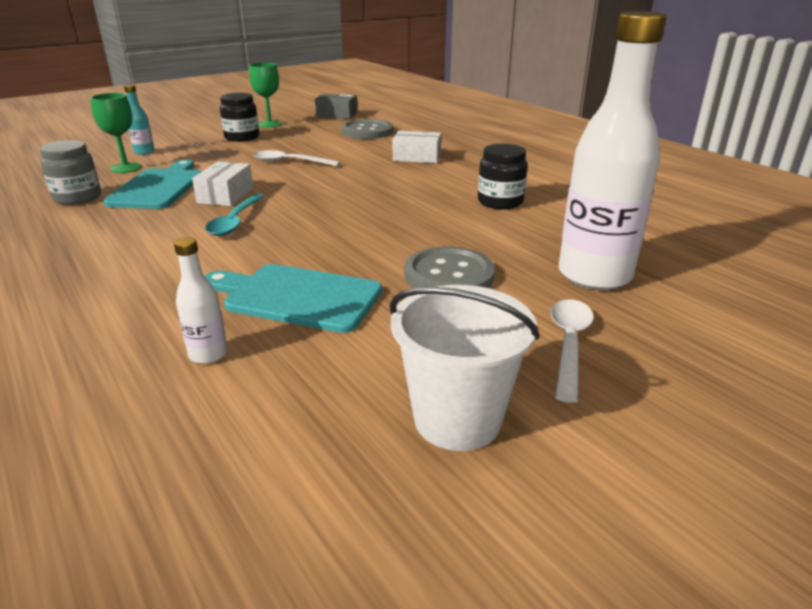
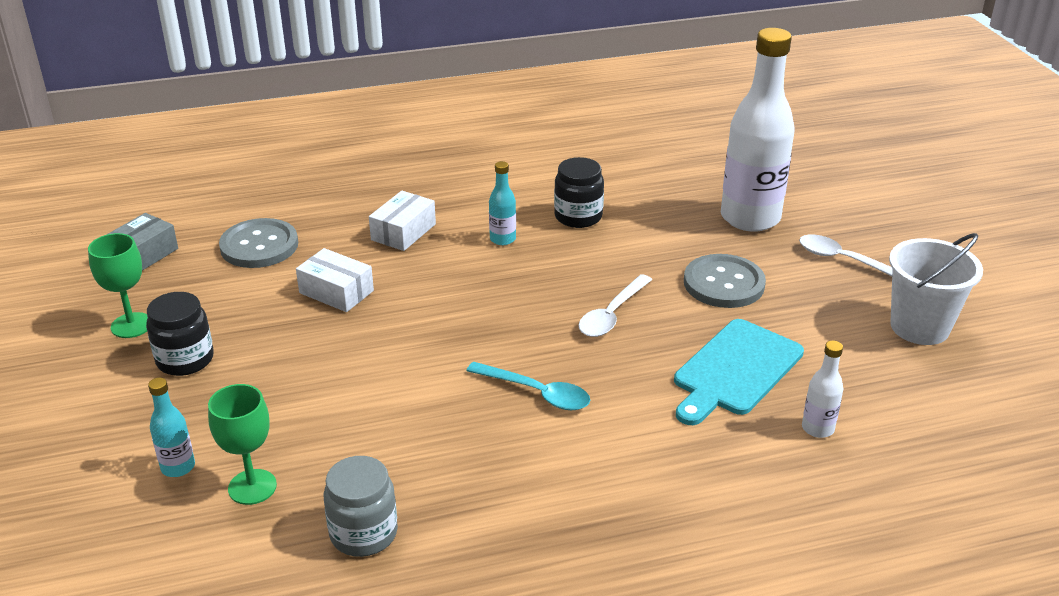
camera: 70 degrees left, 5 degrees up
(158, 187) = (371, 453): turquoise cutting board -> none
(225, 195) = (443, 394): white box -> white box (336, 292)
(289, 162) = (347, 329): white spoon -> white spoon (612, 315)
(437, 183) = (502, 239): none -> turquoise bottle

